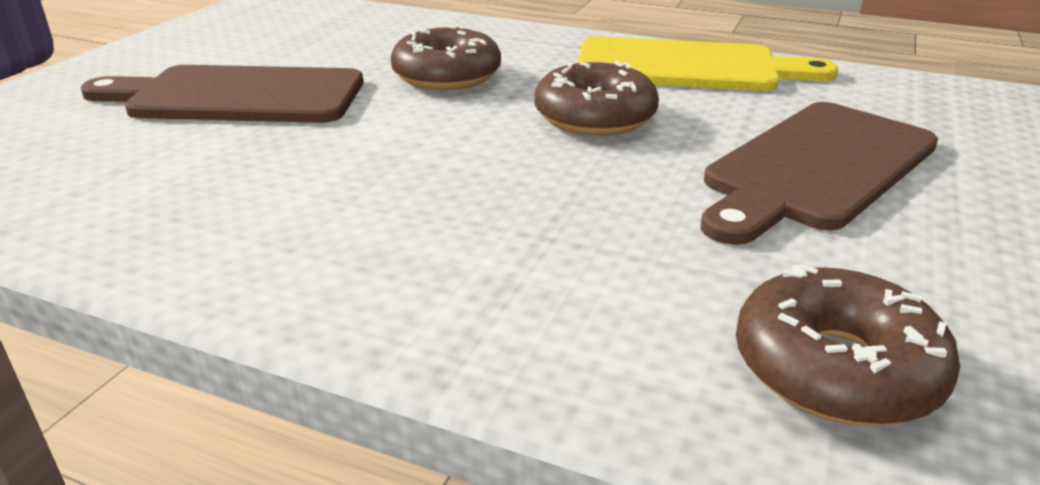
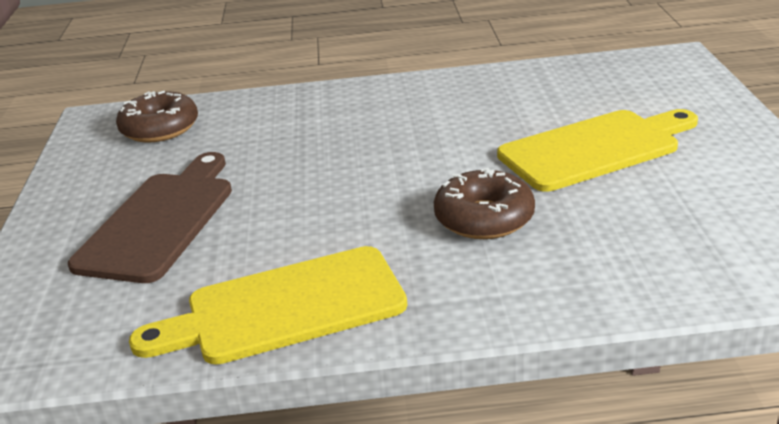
camera: 155 degrees right, 0 degrees up
(237, 96) = (594, 149): brown cutting board -> yellow cutting board
(595, 117) = (328, 215): brown donut -> none

